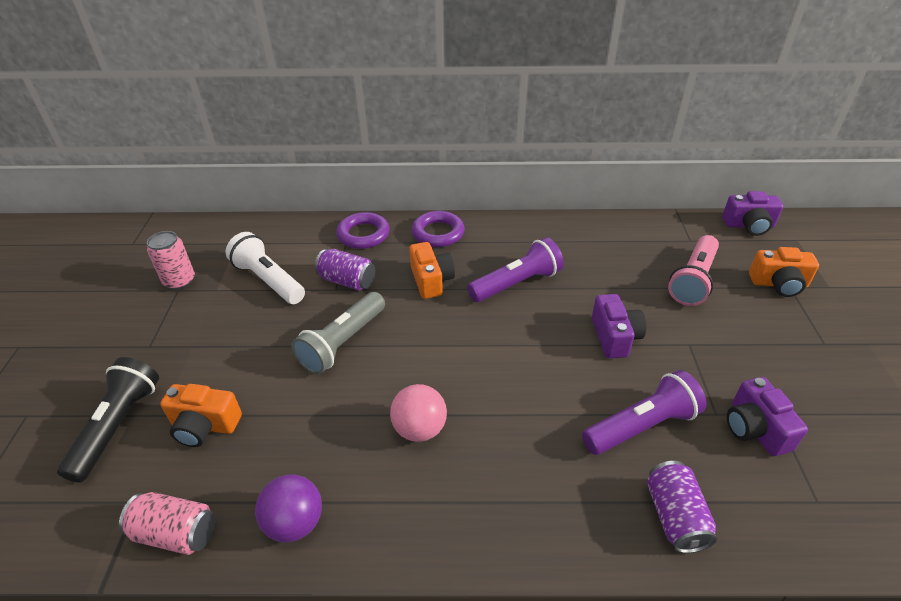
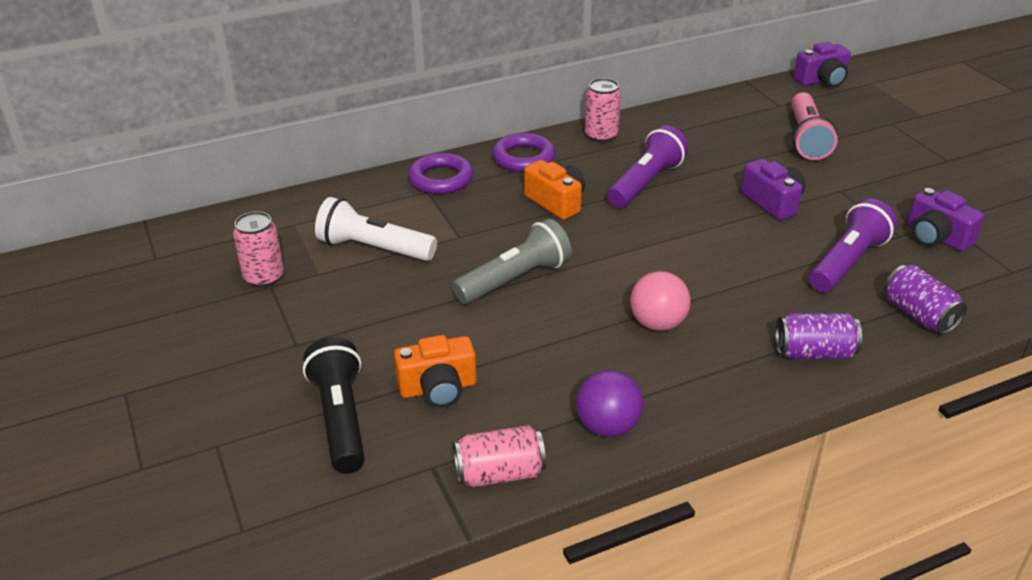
camera: 25 degrees left, 5 degrees down
(343, 342) = (515, 279): grey flashlight -> grey flashlight turned 135 degrees counterclockwise
(347, 281) = (466, 226): purple can -> purple can (814, 353)
(514, 229) = (601, 135): none -> pink can
(778, 284) = (881, 123): orange camera -> none

